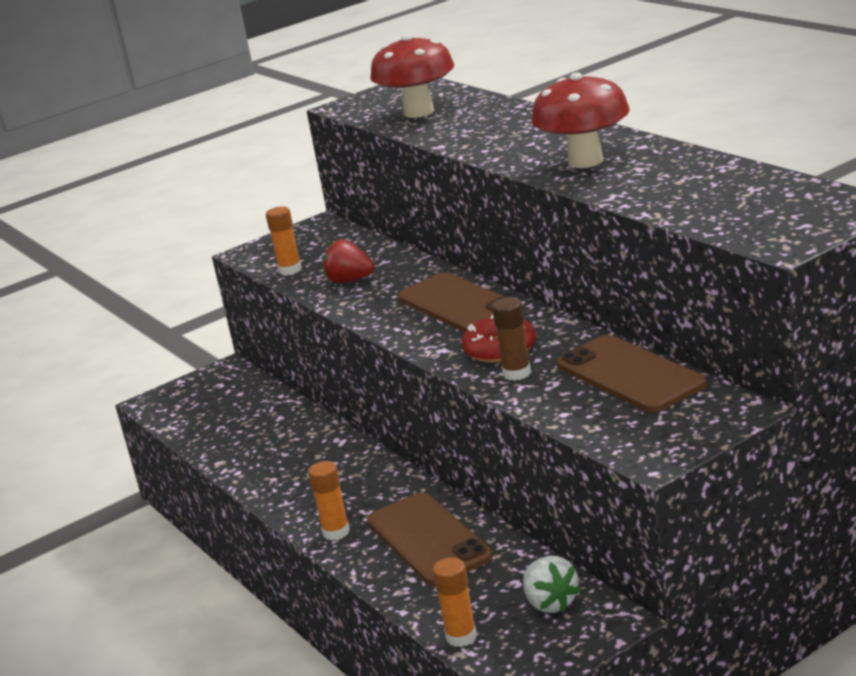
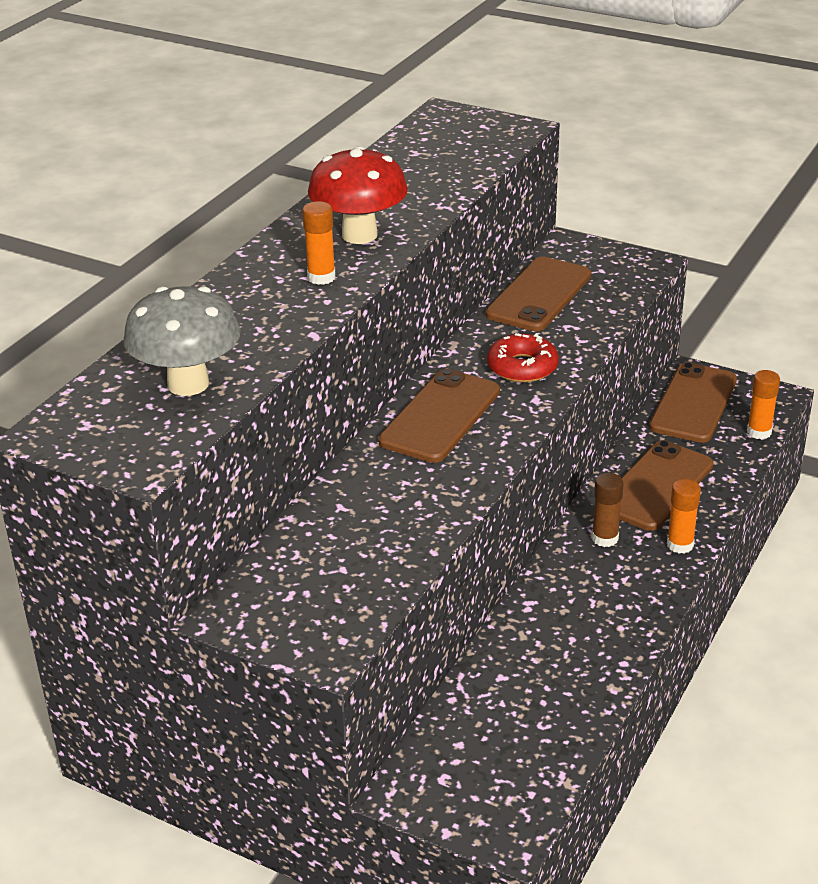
camera: 120 degrees left, 10 degrees up
(290, 270) = (380, 583): orange glue stick -> orange glue stick (321, 277)
(349, 280) = (400, 516): red strawberry -> none
(419, 112) = (188, 384): red mushroom -> grey mushroom
(517, 373) = (561, 347): brown glue stick -> brown glue stick (605, 538)
(550, 603) = (693, 403): white strawberry -> brown phone

